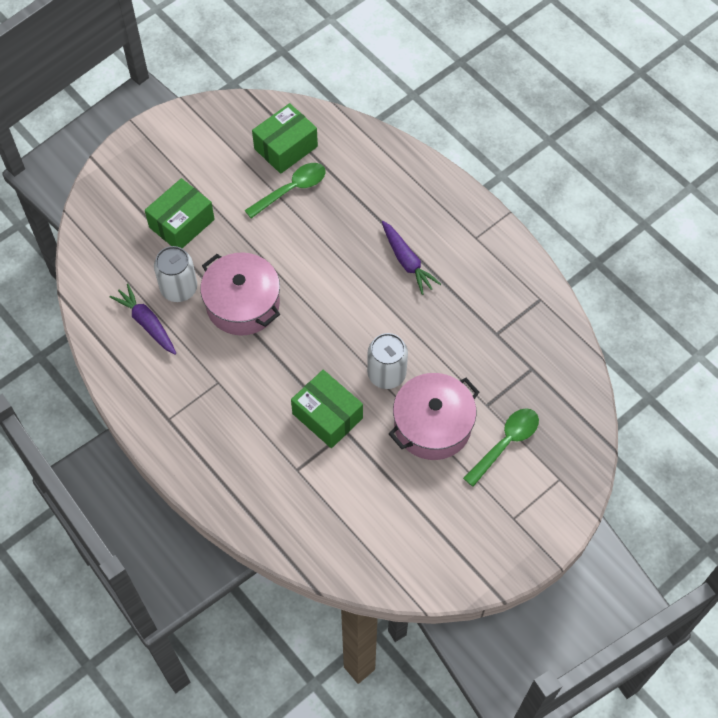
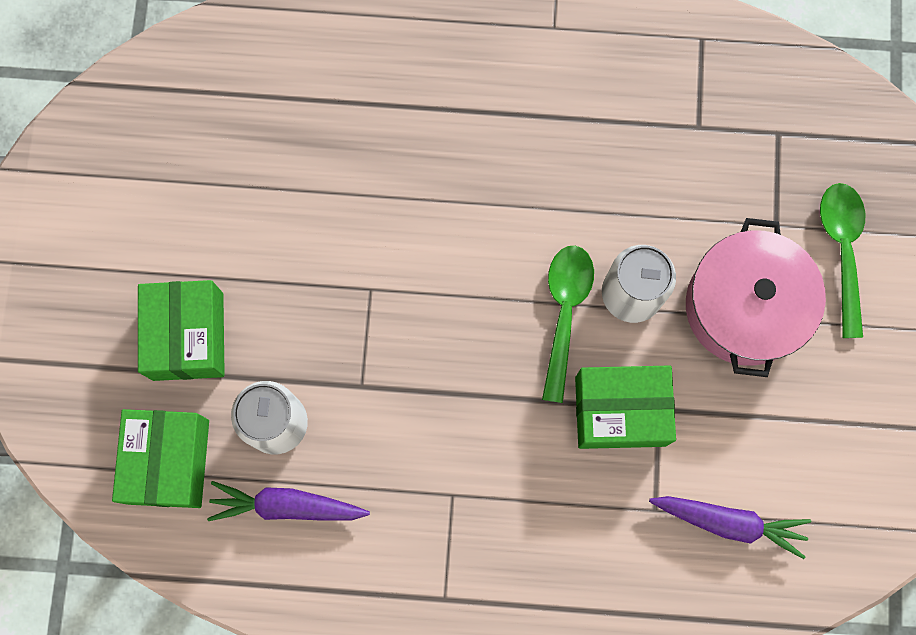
camera: 45 degrees left, 15 degrees up
(243, 304) = (375, 368): pink pot -> none
(286, 148) = (209, 116): green box -> green box (169, 461)
(291, 189) = (275, 165): green spoon -> green spoon (564, 313)
(407, 261) = (508, 131): purple carrot -> purple carrot (729, 522)

